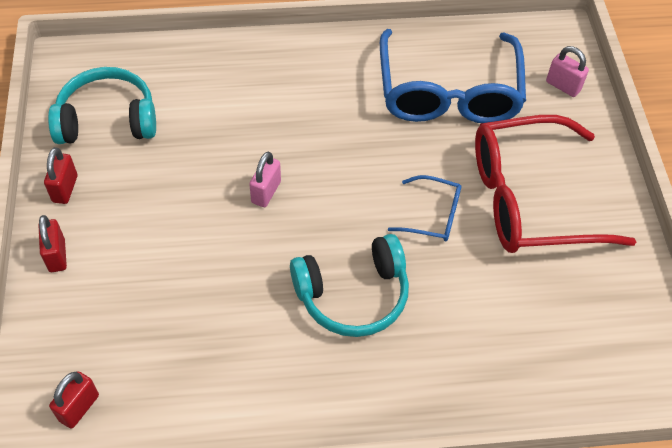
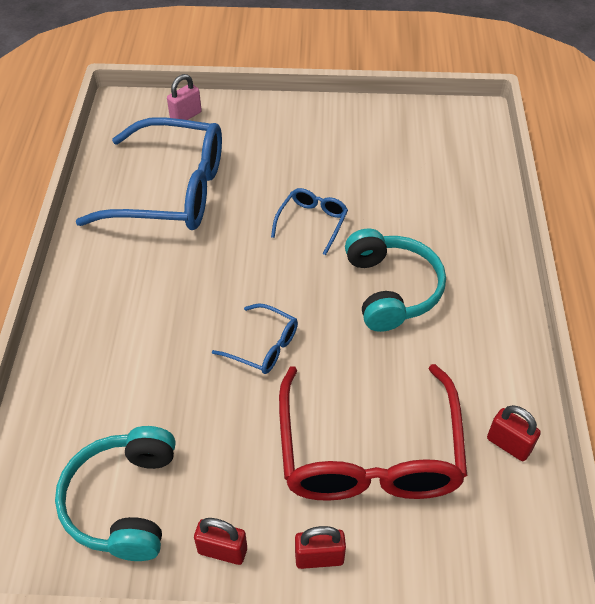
camera: 80 degrees left, 5 degrees down
(79, 407) = (511, 530): red padlock -> red padlock (508, 444)
(266, 192) = (264, 346): pink padlock -> blue glasses
(529, 199) = (305, 158): red glasses -> red glasses (369, 454)

